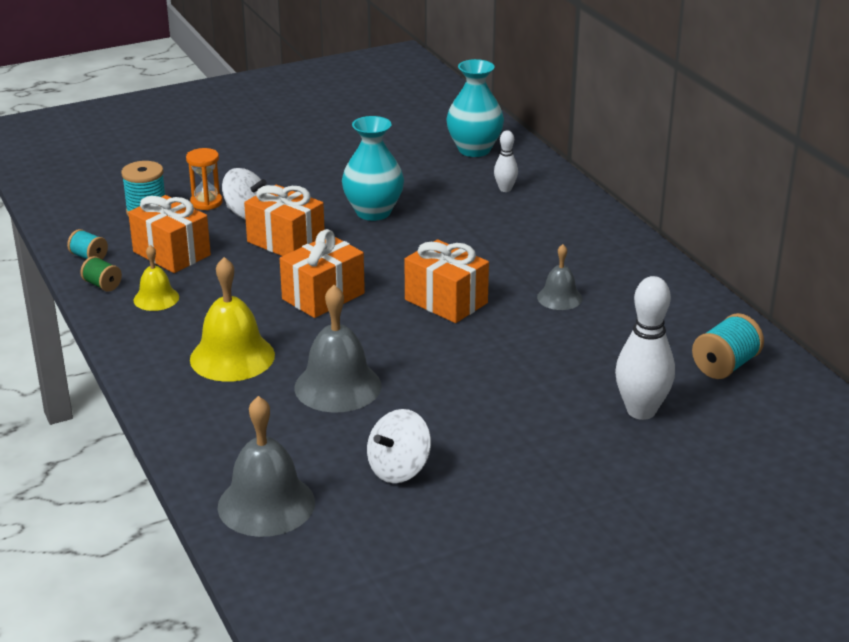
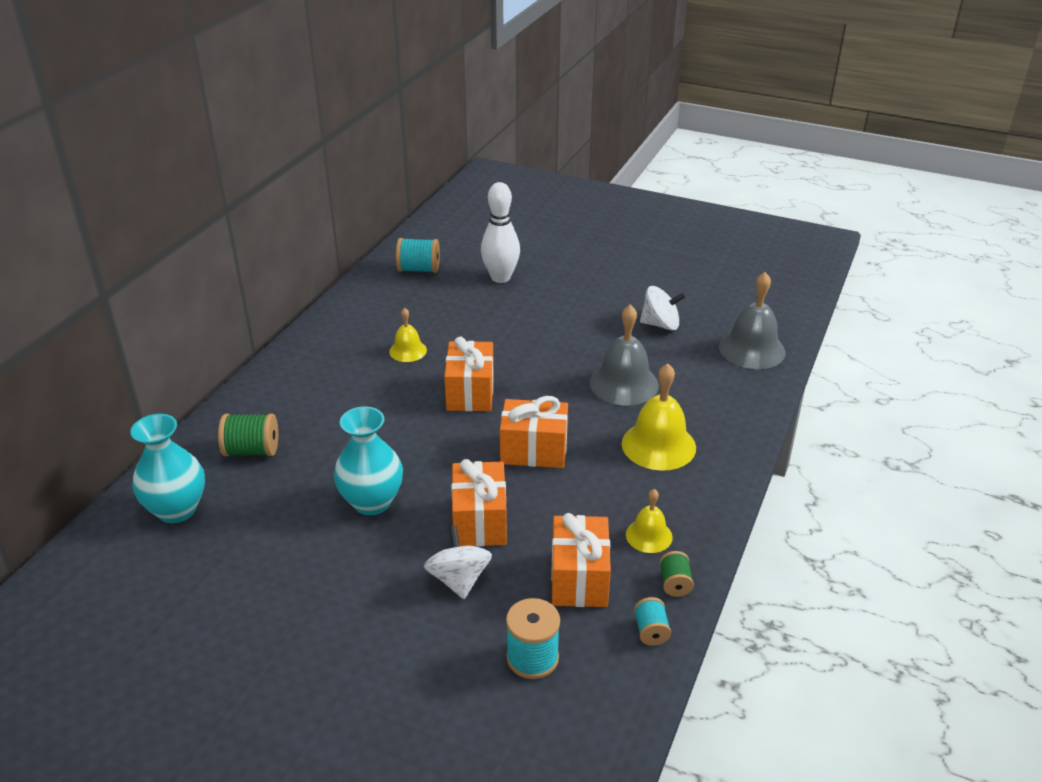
camera: 130 degrees left, 5 degrees up
(206, 202) = (468, 626): orange hourglass -> none
(505, 189) = (252, 451): white bowling pin -> green spool
(559, 298) = (408, 351): grey bell -> yellow bell

